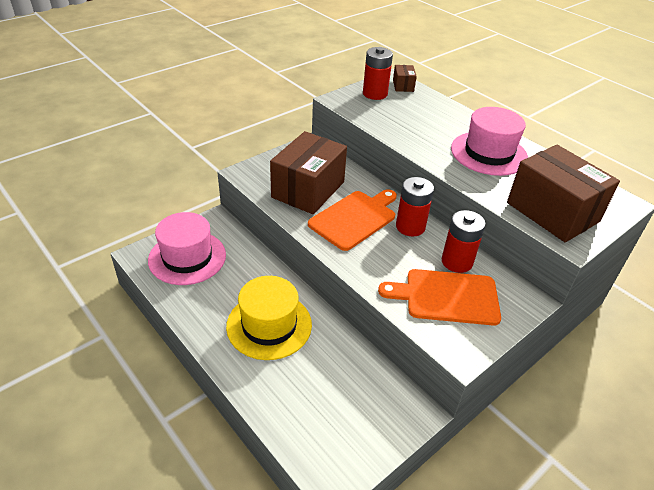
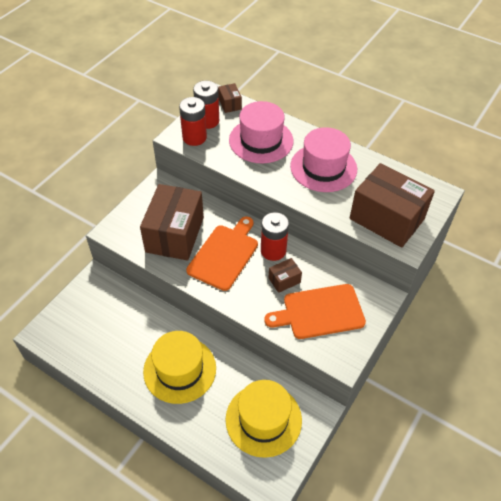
camera: 15 degrees left, 10 degrees up
(187, 257) = (85, 324): pink hat -> pink hat (261, 140)
(347, 403) = (263, 419): none -> yellow hat
(414, 257) = (284, 280): none -> brown box
(457, 262) = (319, 275): red battery -> red battery (194, 137)

